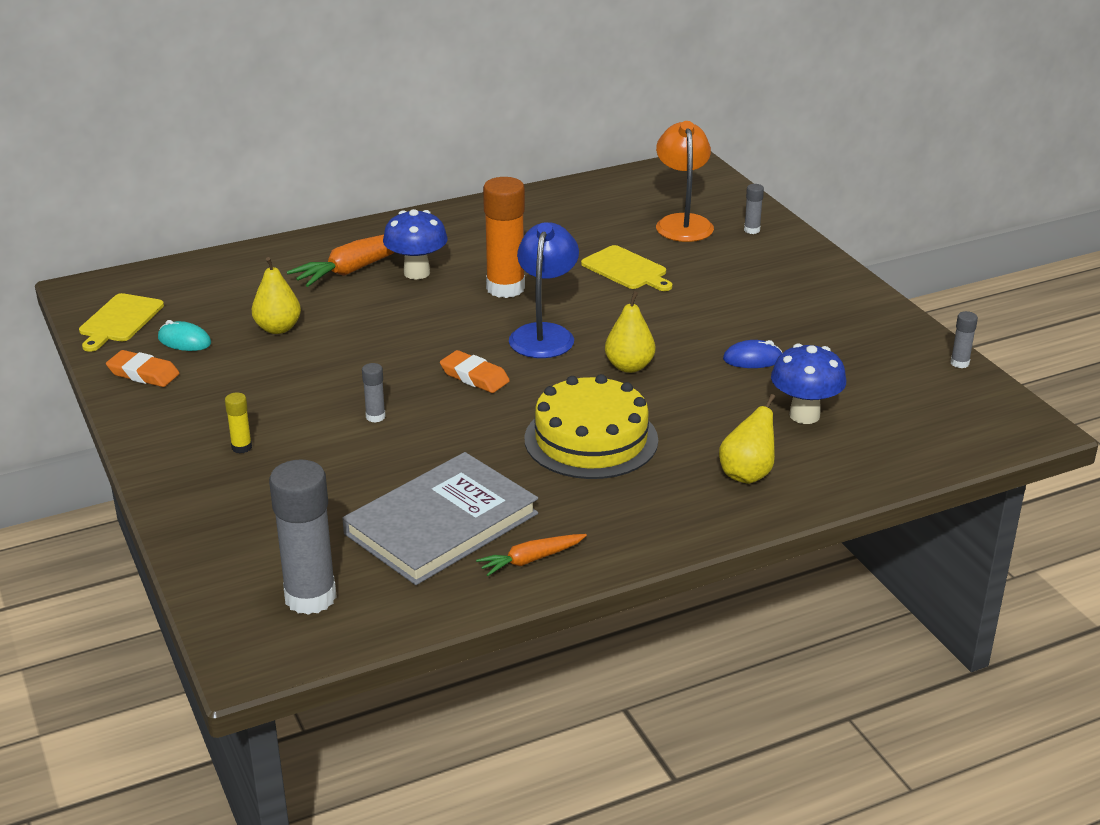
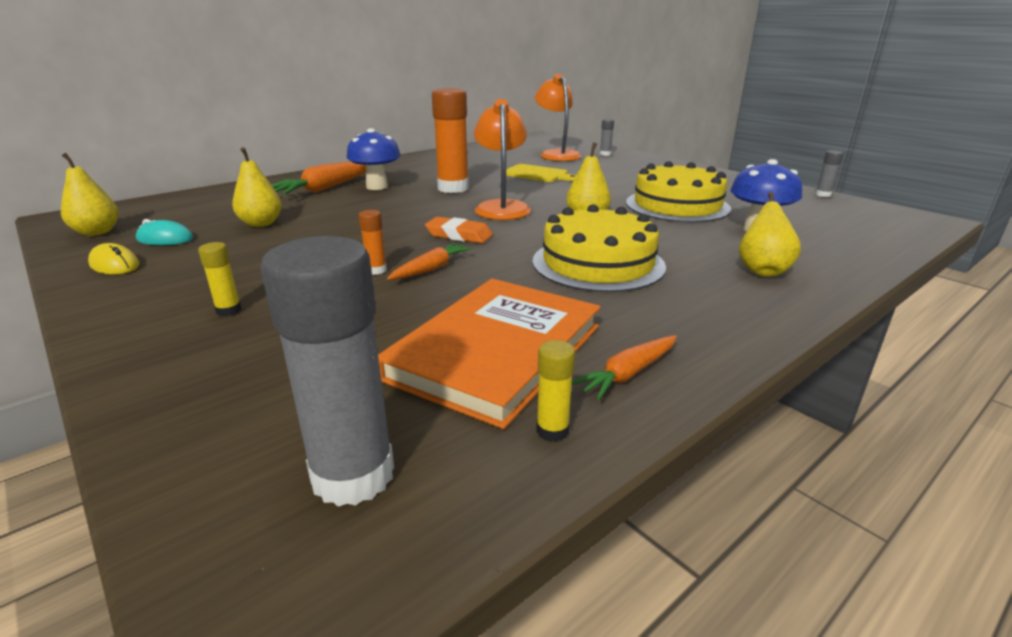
camera: 15 degrees left, 5 degrees down
(119, 320) = (97, 232): yellow cutting board -> yellow pear
(143, 374) = (115, 265): orange eraser -> yellow mouse
(375, 417) = (376, 270): grey glue stick -> orange glue stick
(427, 422) = (431, 269): none -> orange carrot
(441, 524) = (496, 352): grey book -> orange book
(447, 592) = (552, 430): none -> yellow glue stick
(544, 334) = (502, 207): blue lamp -> orange lamp
(752, 359) = (677, 205): blue mouse -> yellow cake

